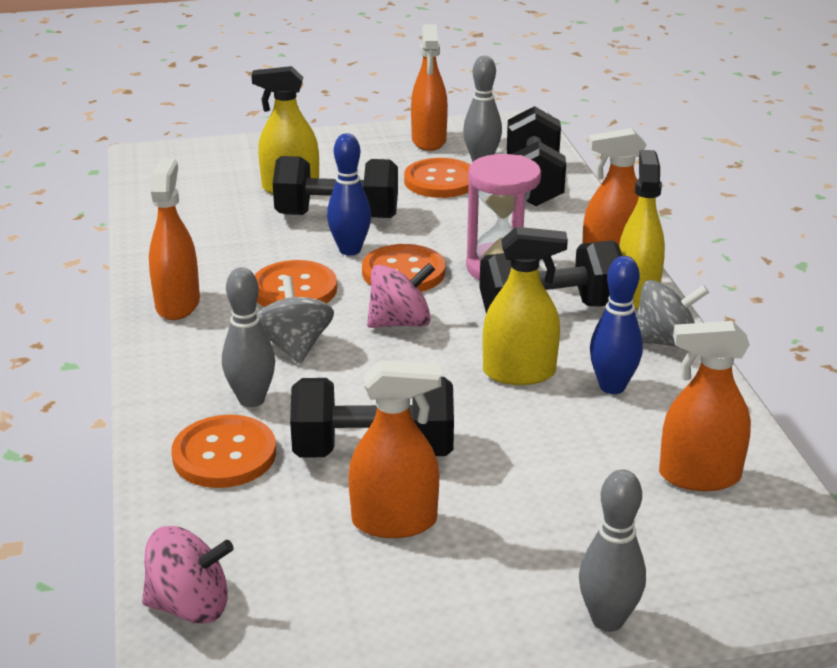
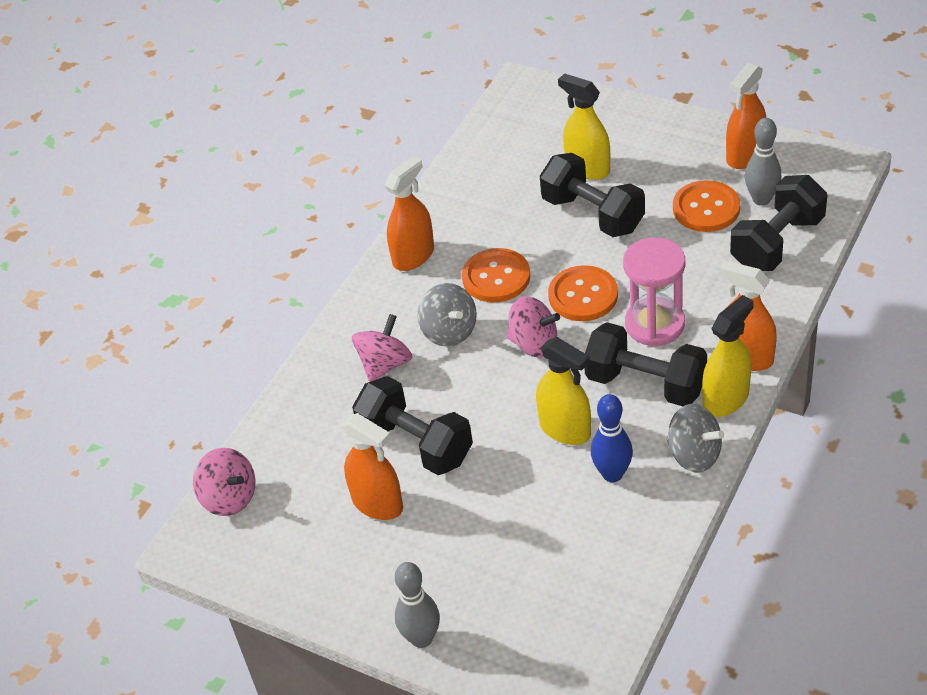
camera: 45 degrees right, 15 degrees up
(224, 455) = (333, 400): orange button -> none
(251, 399) = (385, 364): grey bowling pin -> pink spinning top
(295, 346) = (449, 331): grey spinning top -> grey spinning top turned 120 degrees clockwise
(350, 250) = (568, 255): blue bowling pin -> none
(699, 476) = (586, 576): orange spray bottle -> none

